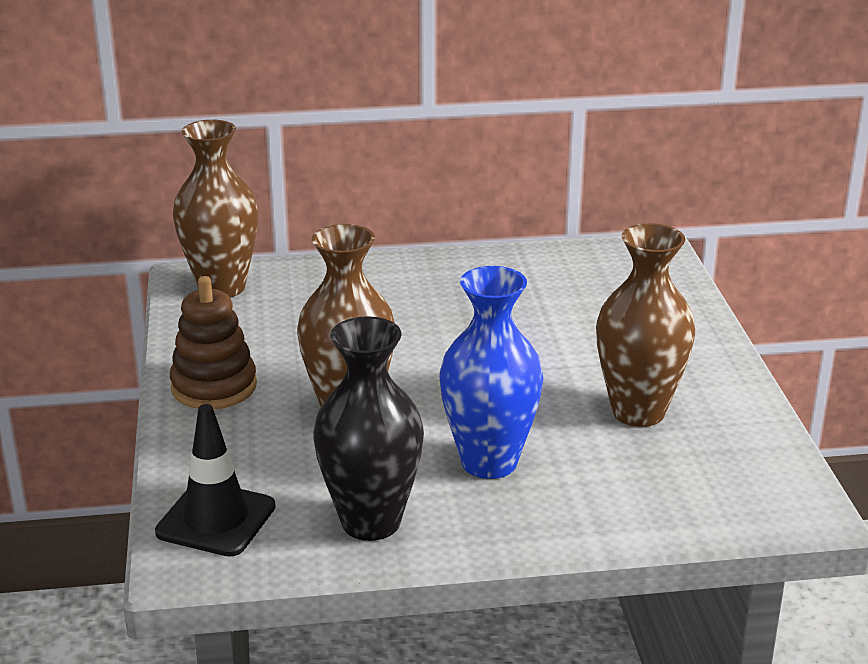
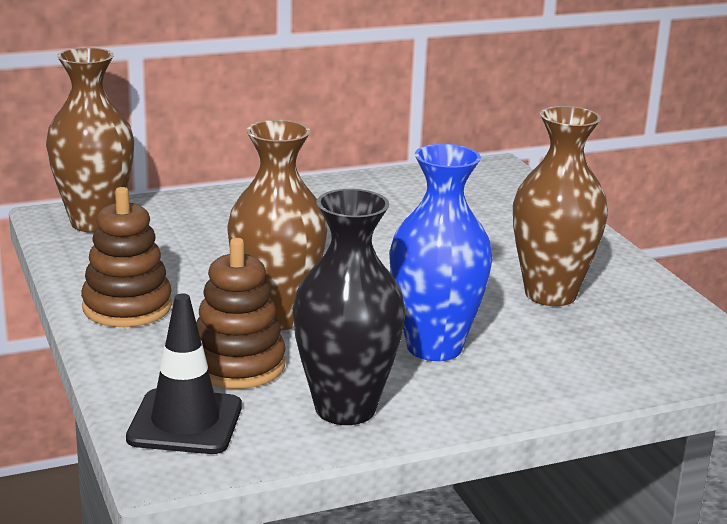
camera: 15 degrees left, 5 degrees down
(290, 462) = (237, 365): none -> brown stacking toy

